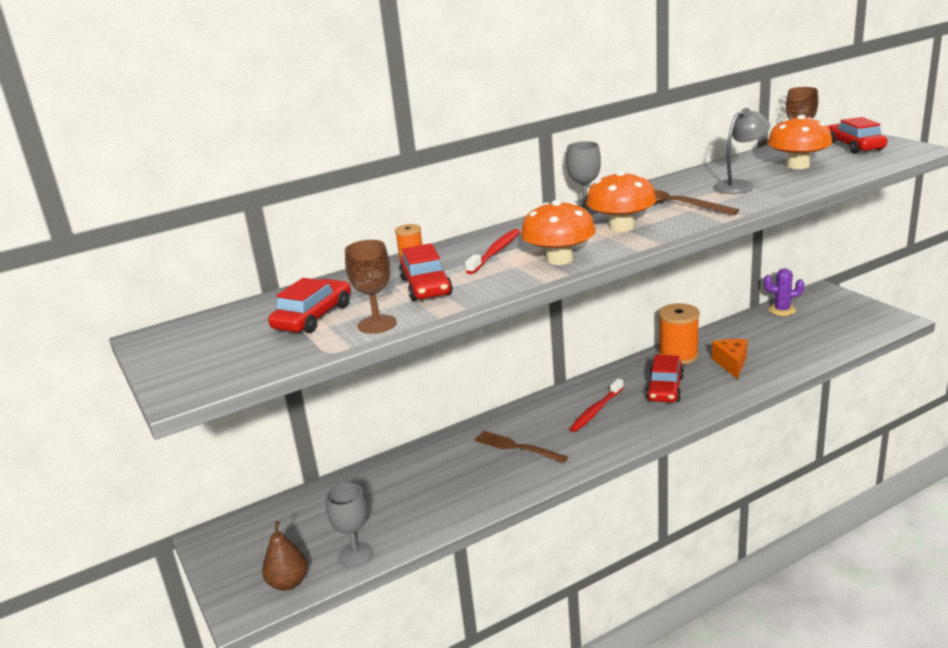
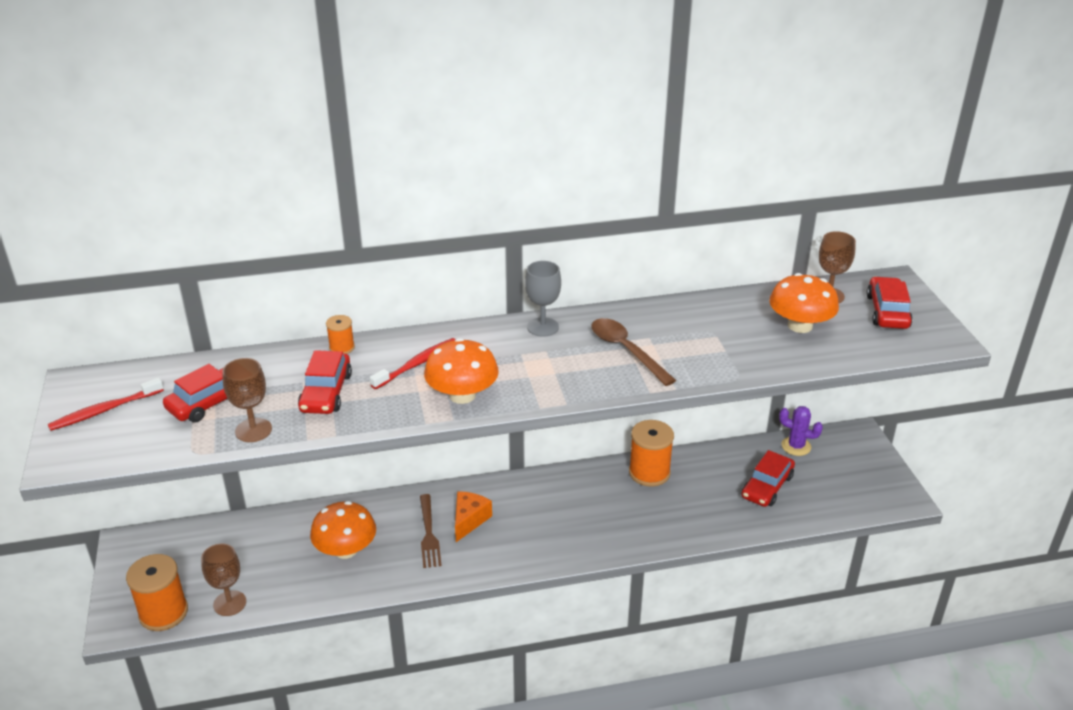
camera: 15 degrees right, 10 degrees up
(288, 583) = (163, 613): brown pear -> orange spool
(356, 554) = (230, 603): grey goblet -> brown goblet
(517, 447) = (429, 533): brown fork -> brown fork turned 150 degrees counterclockwise
(596, 410) = (526, 515): red toothbrush -> red toothbrush (104, 410)
(621, 227) = (553, 366): orange mushroom -> orange mushroom (346, 550)
(665, 388) = (607, 510): red car -> red car (767, 486)
(731, 364) = (692, 500): orange cheese -> orange cheese (469, 520)
(740, 186) = (715, 339): grey lamp -> none

